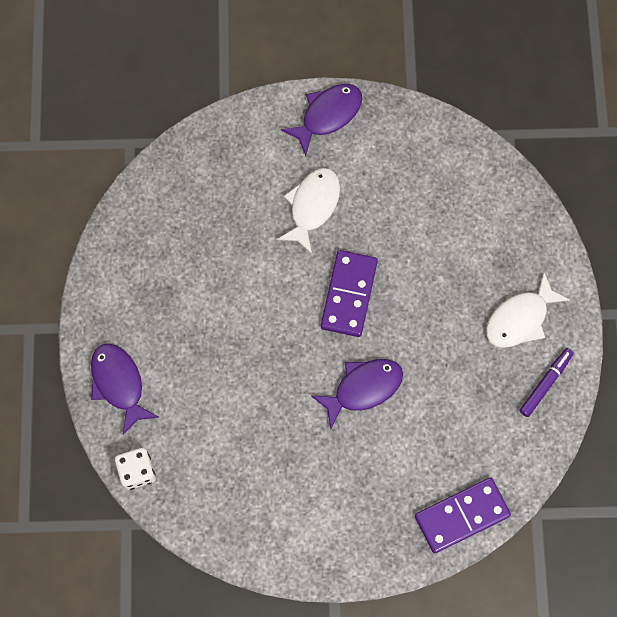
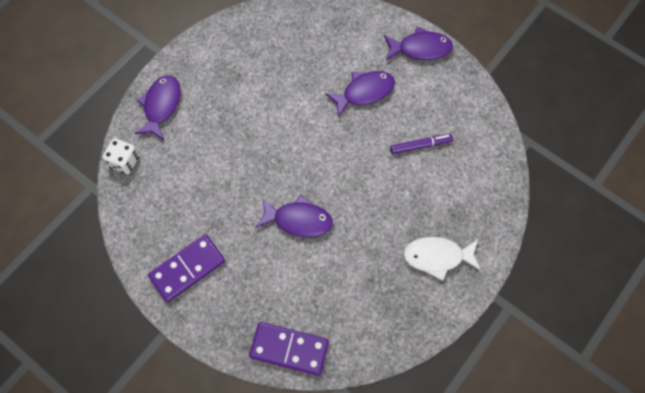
camera: 40 degrees right, 5 degrees down
(312, 206) = (364, 92): white fish -> purple fish
(348, 294) = (340, 158): purple domino -> purple domino (187, 268)
(545, 383) = (418, 311): purple marker -> purple marker (420, 146)

